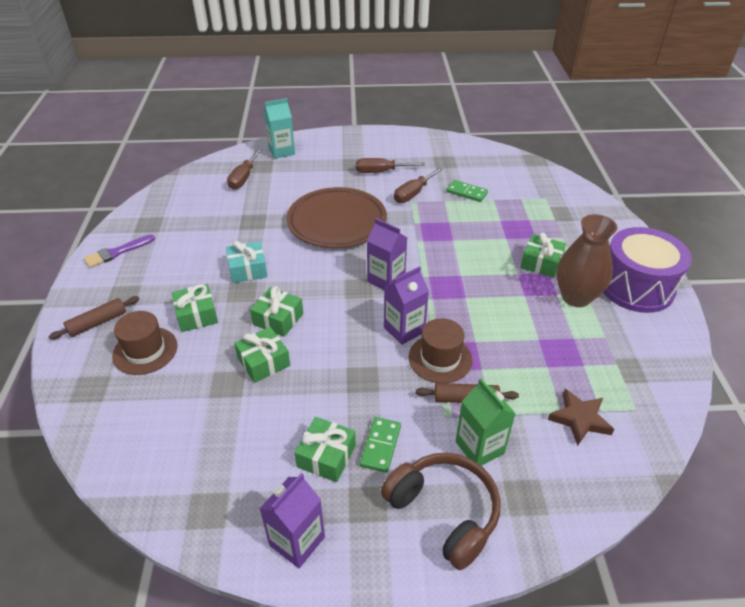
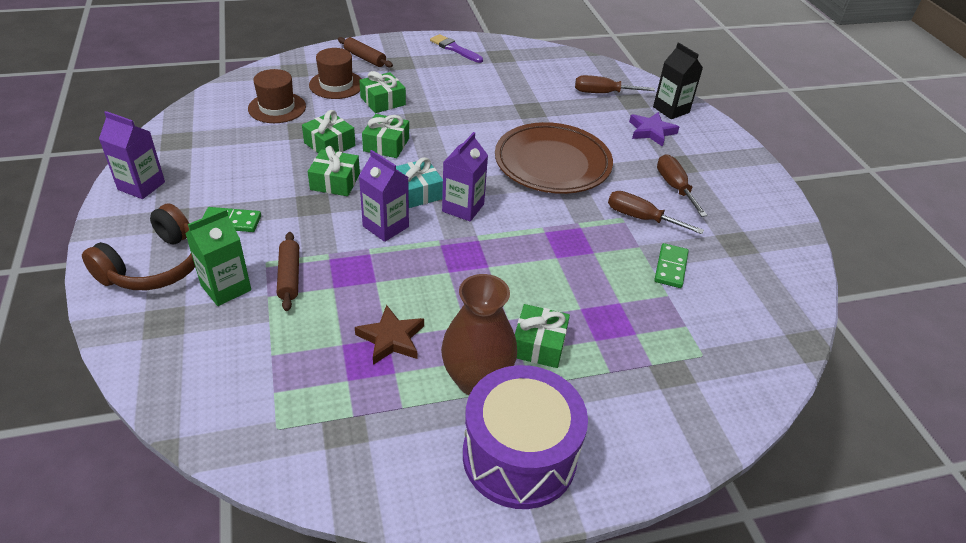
camera: 75 degrees right, 0 degrees up
(248, 269) = (452, 118): turquoise gift -> turquoise gift (417, 192)
(281, 151) = (671, 110): turquoise carton -> black carton
(308, 166) = (651, 131): none -> purple star
(326, 456) = (222, 191): green gift -> green gift (335, 182)
(440, 358) = (346, 255): brown hat -> brown hat (277, 108)
(579, 419) = (261, 371): brown star -> brown star (391, 339)

